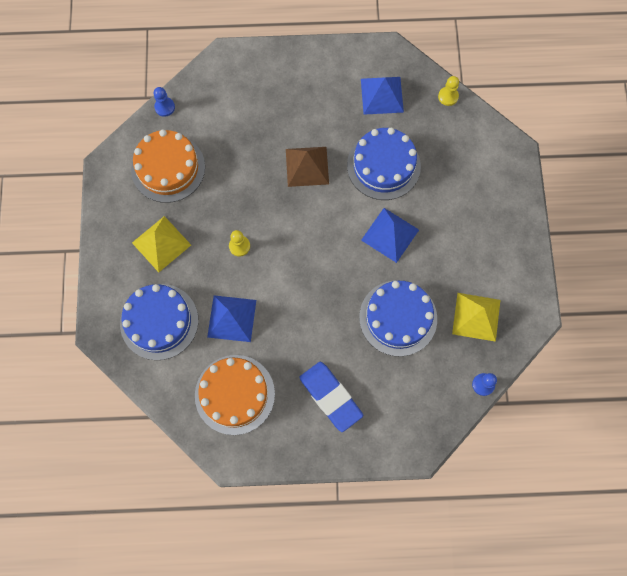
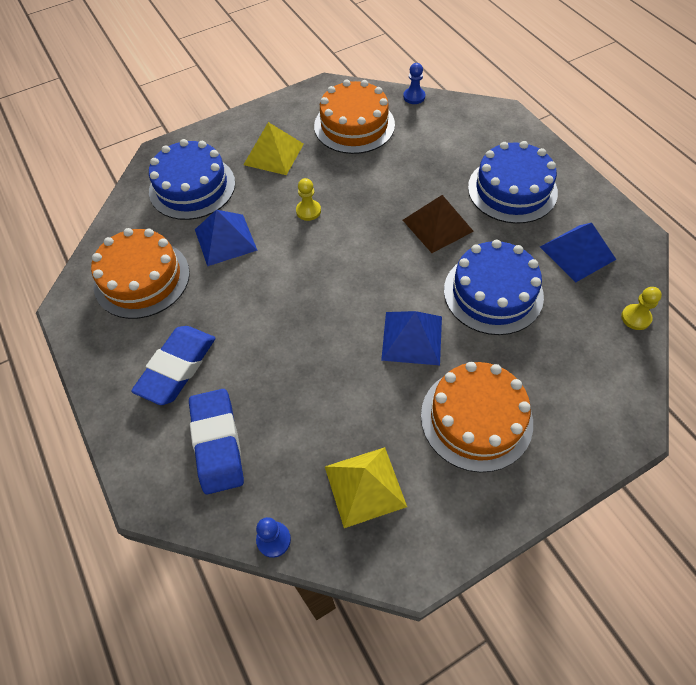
camera: 65 degrees right, 15 degrees down
(398, 318) = (311, 394): blue cake -> blue cake (512, 190)
(403, 392) = (217, 443): none -> blue eraser
(466, 230) = (476, 418): none -> orange cake

